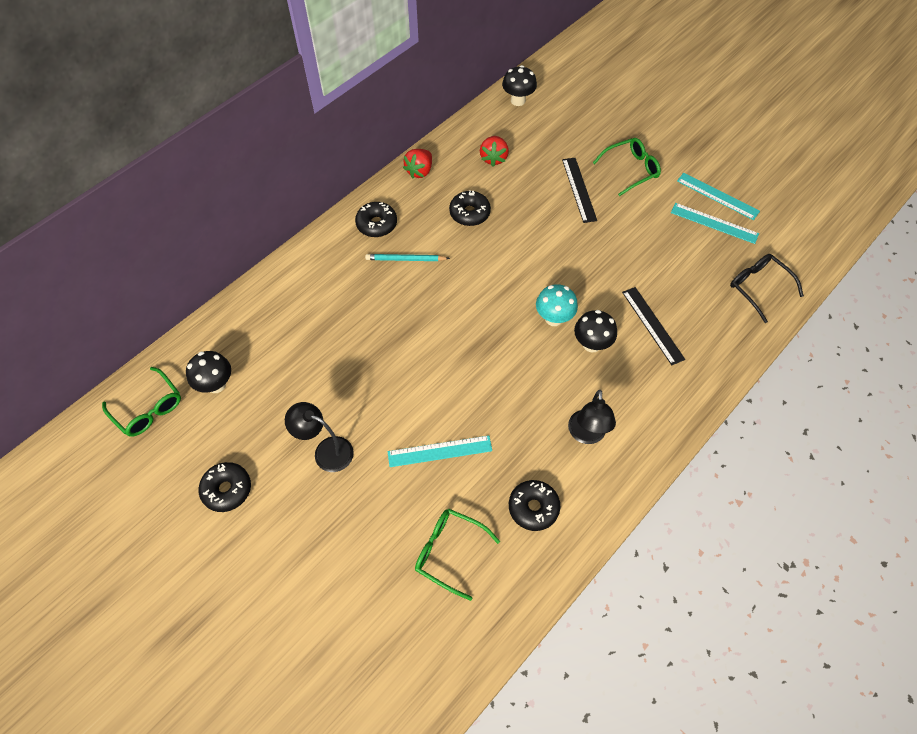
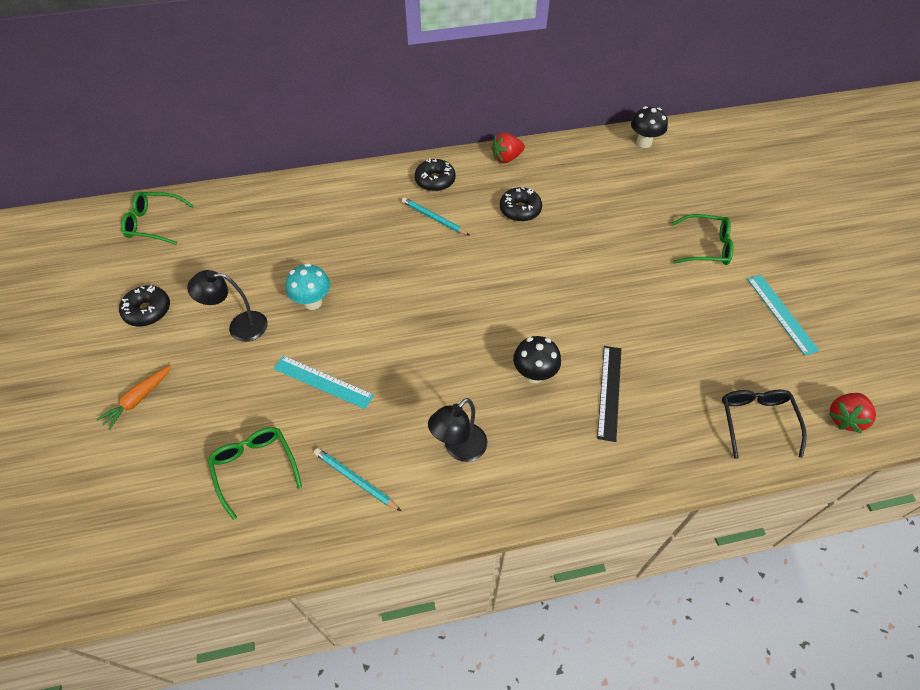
camera: 35 degrees right, 5 degrees down
(148, 409) = (154, 223): green glasses -> green glasses turned 105 degrees clockwise
(216, 384) = (212, 233): black mushroom -> none
(297, 566) = (138, 399): none -> orange carrot
(326, 451) = (240, 326): black lamp -> black lamp turned 60 degrees counterclockwise
(493, 158) = (580, 177): red strawberry -> red strawberry (844, 418)
(533, 508) = (356, 480): black donut -> turquoise pencil
(553, 318) = (518, 332): turquoise mushroom -> turquoise mushroom (313, 302)
(579, 189) = (638, 239): black ruler -> none
(714, 223) = (756, 336): turquoise ruler -> none

